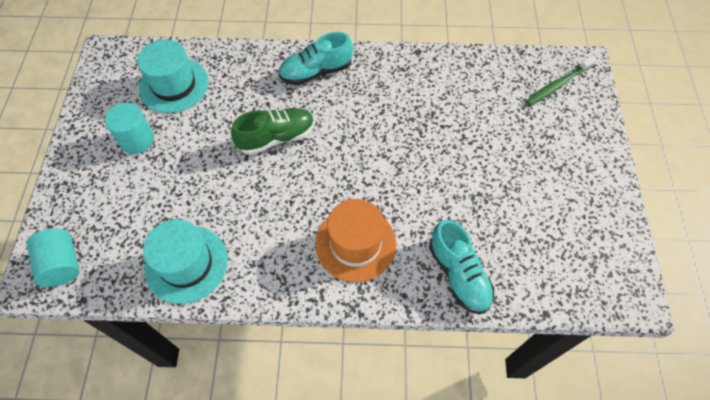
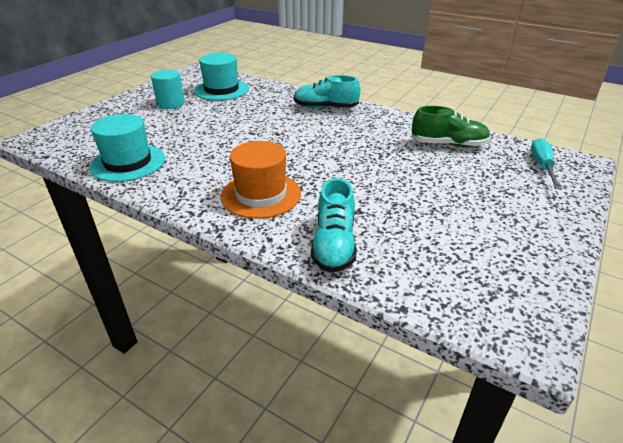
camera: 30 degrees right, 25 degrees down
(62, 264) = (57, 138): turquoise cylinder -> none
(276, 138) = (262, 127): green shoe -> green shoe (448, 144)
(557, 85) = (542, 166): green toothbrush -> turquoise screwdriver

